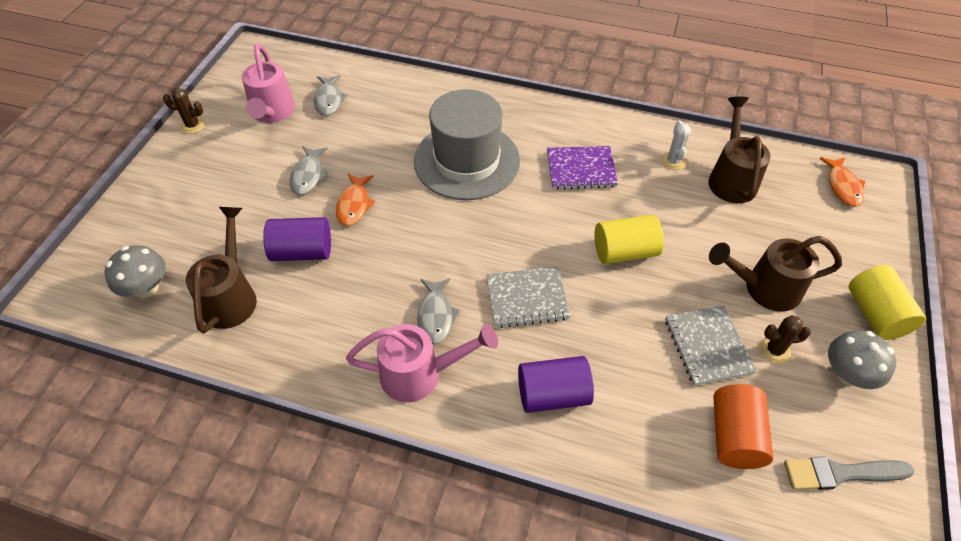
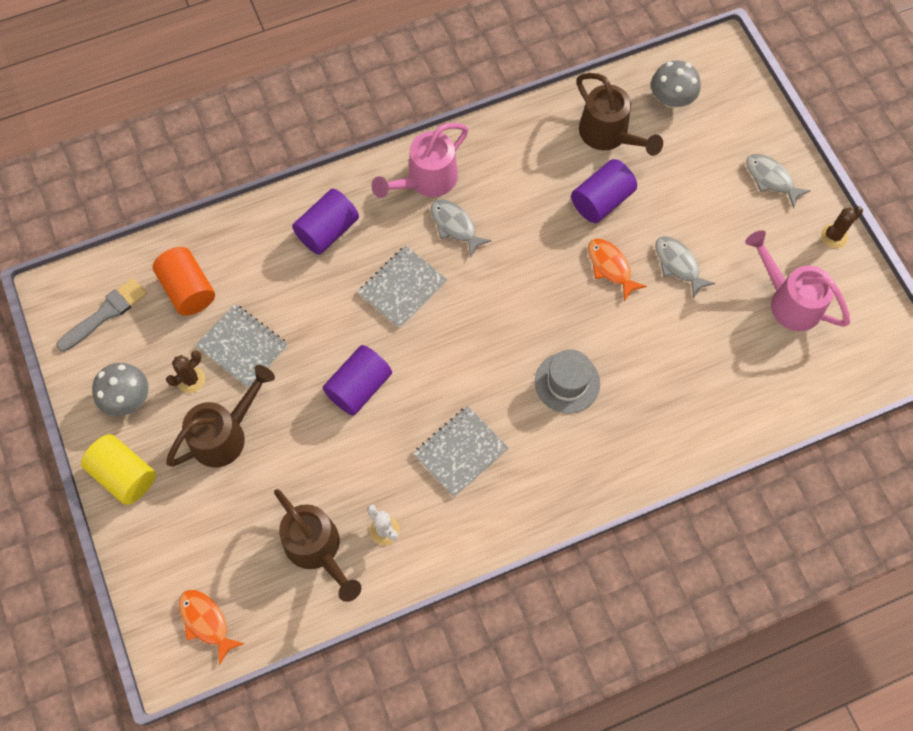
camera: 140 degrees right, 15 degrees up
(329, 100) = (761, 355): grey fish -> grey fish (771, 179)
(467, 161) = (567, 382): grey hat -> grey hat, size x0.54
(581, 169) = (460, 452): purple notebook -> grey notebook
(624, 252) = (359, 387): yellow cylinder -> purple cylinder

